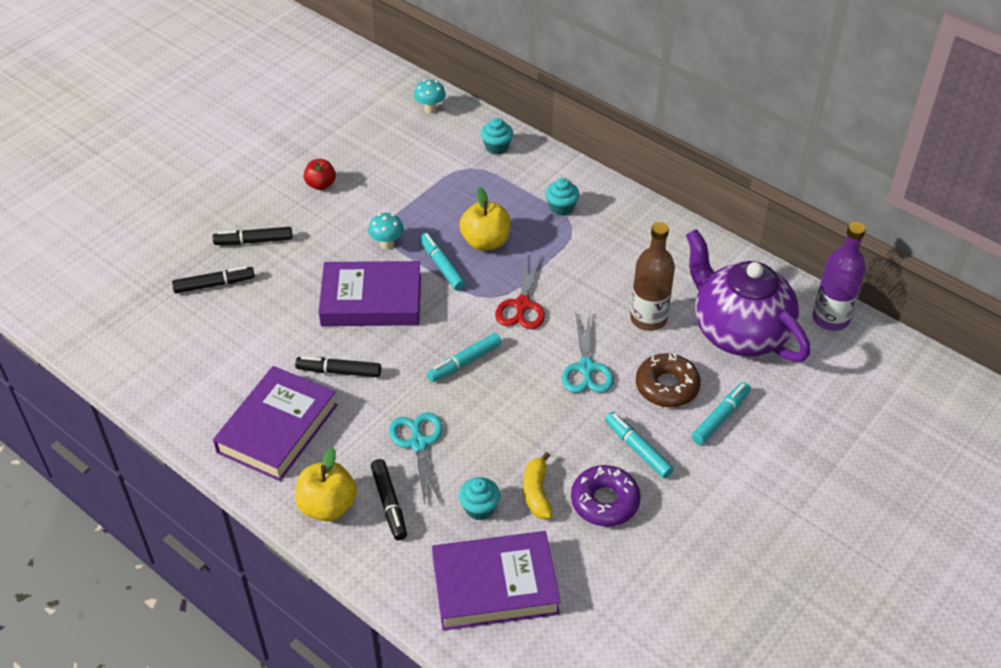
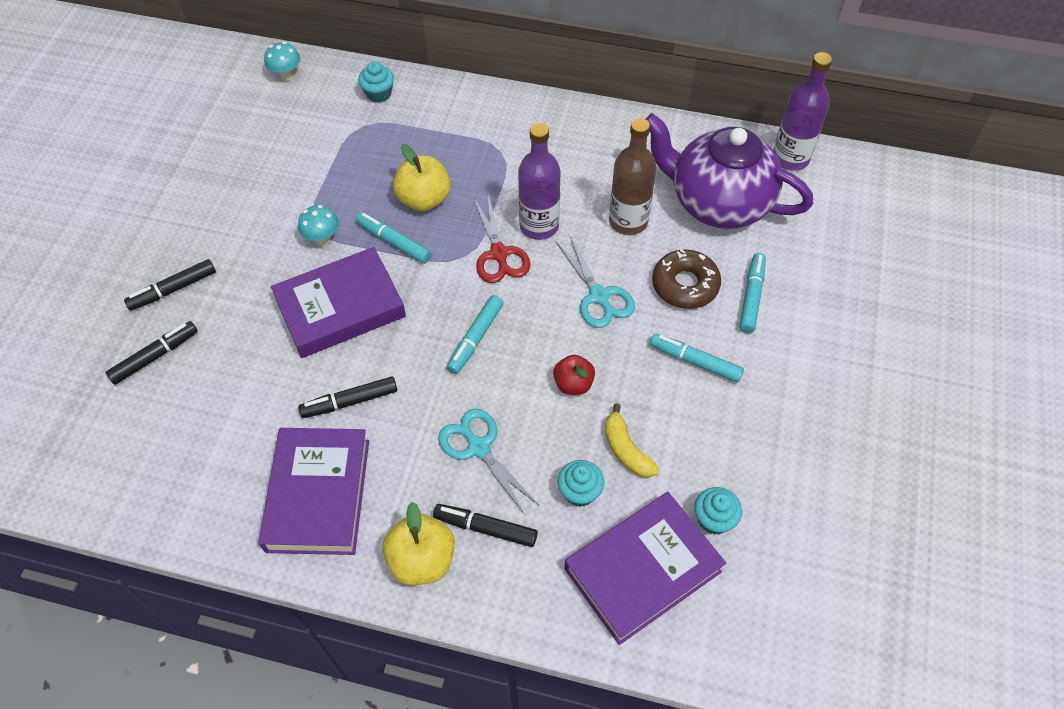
camera: 25 degrees left, 10 degrees up
(321, 184) = (213, 198): red apple -> red apple (573, 384)
(389, 503) = (485, 528): black marker -> black marker turned 150 degrees clockwise
(561, 207) = (479, 136): turquoise cupcake -> turquoise cupcake (714, 519)
(569, 295) = (539, 226): none -> purple bottle
(605, 501) = (696, 430): purple donut -> none

